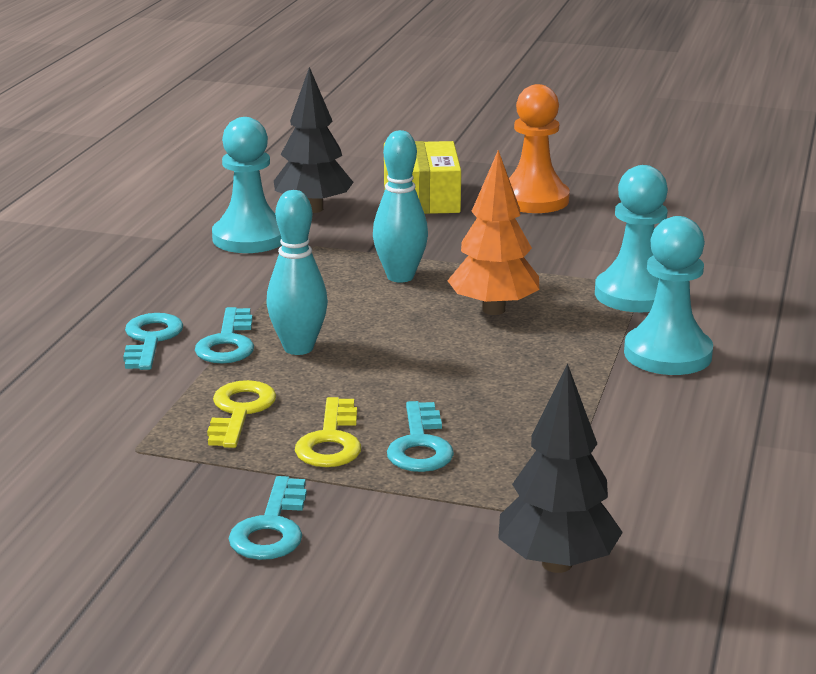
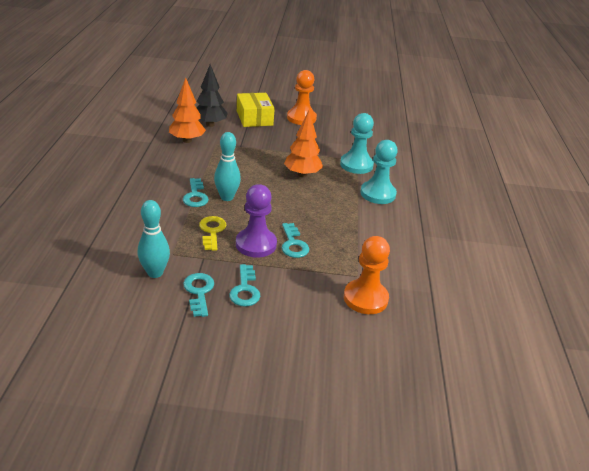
camera: 15 degrees left, 10 degrees up
(151, 339) = (160, 195): turquoise key -> turquoise key (199, 292)
(250, 238) = (187, 140): turquoise pawn -> orange tree
(331, 441) = (256, 244): yellow key -> purple pawn
(400, 277) = (258, 159): turquoise bowling pin -> turquoise bowling pin (155, 273)
(557, 564) = (365, 298): black tree -> orange pawn

